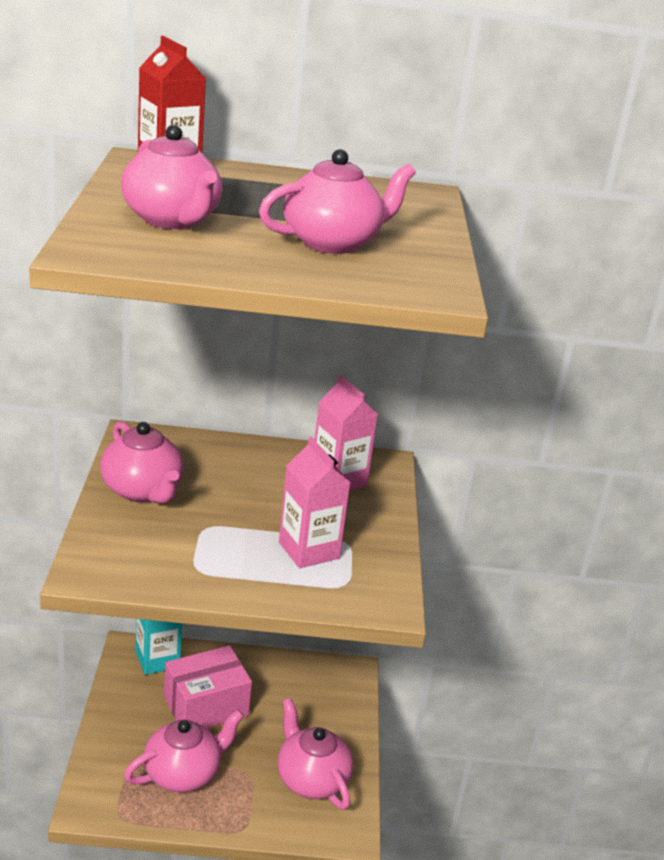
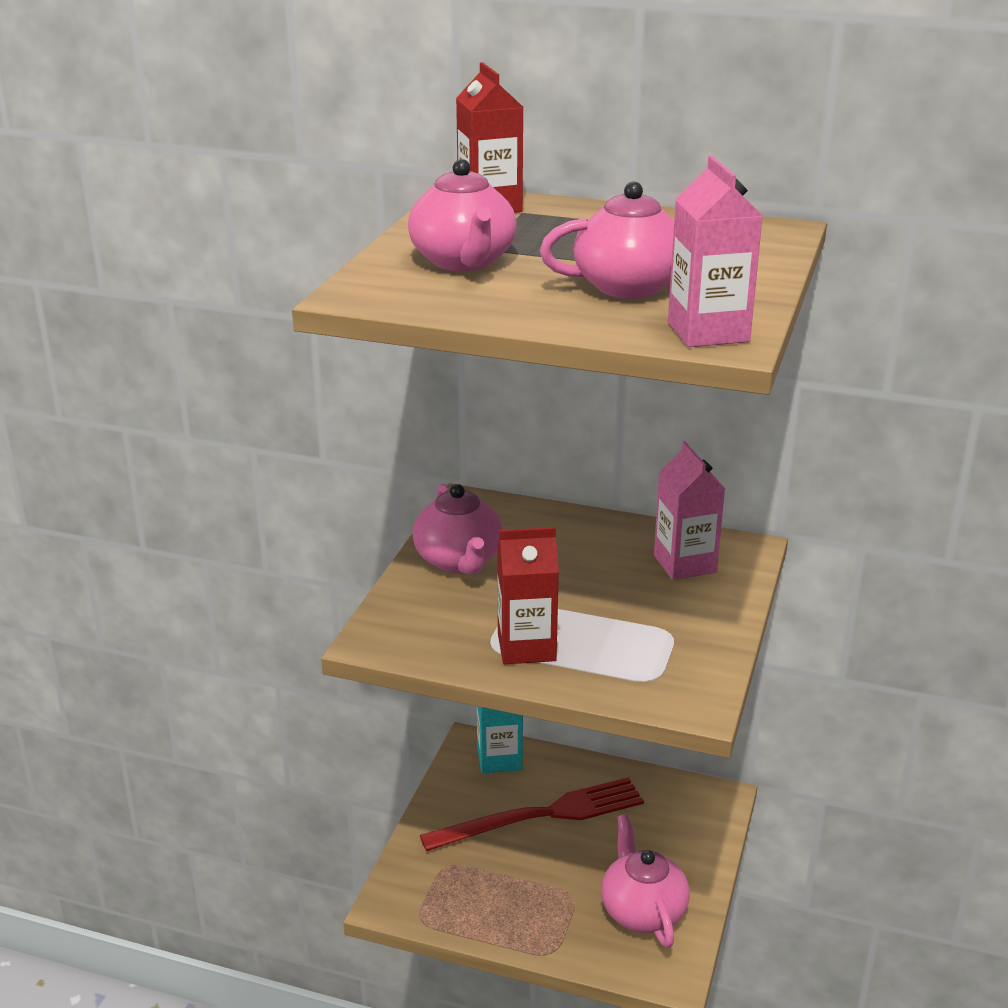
camera: 20 degrees right, 0 degrees up
(183, 773) = (499, 883): pink teapot -> none
(206, 706) = (541, 815): pink box -> red fork
(227, 566) = (526, 647): none -> red carton
(309, 550) = (624, 638): pink carton -> pink carton (708, 332)

